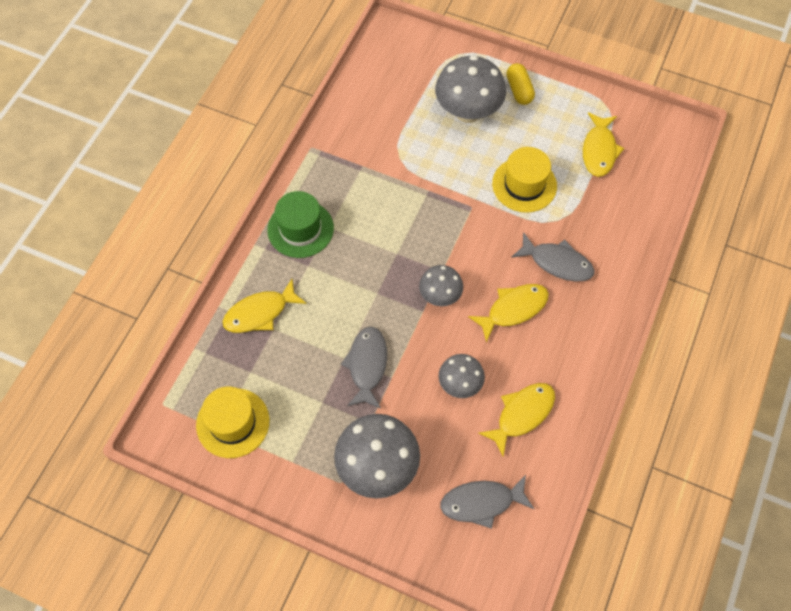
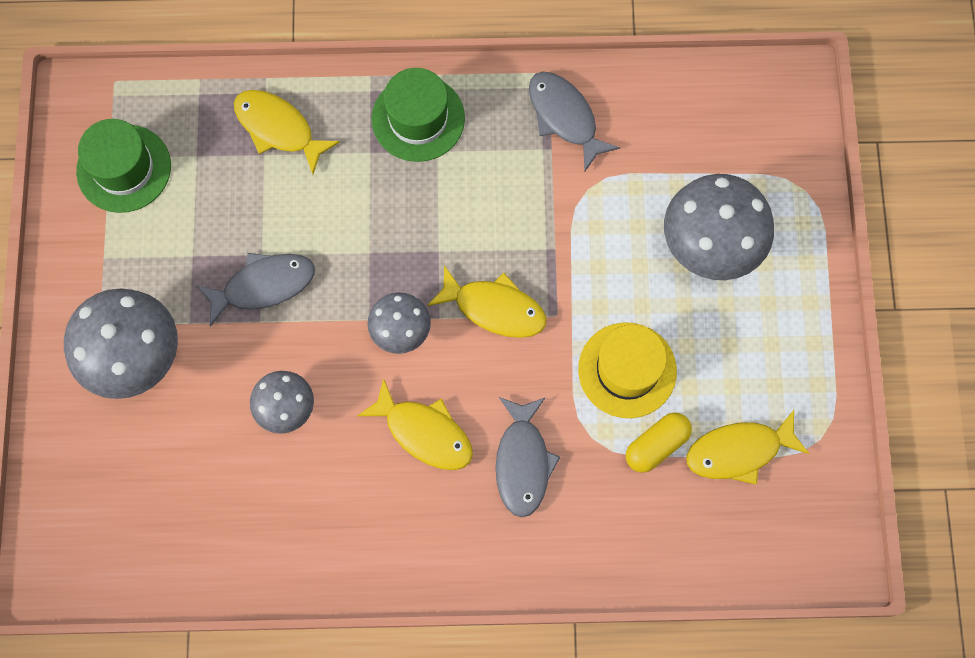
camera: 65 degrees right, 10 degrees up
(233, 423) = (124, 168): yellow hat -> green hat
(481, 502) = (141, 499): grey fish -> grey fish (564, 117)
(519, 90) = (786, 299): yellow capsule -> yellow capsule (656, 445)
(522, 414) = (278, 502): yellow fish -> yellow fish (494, 308)

